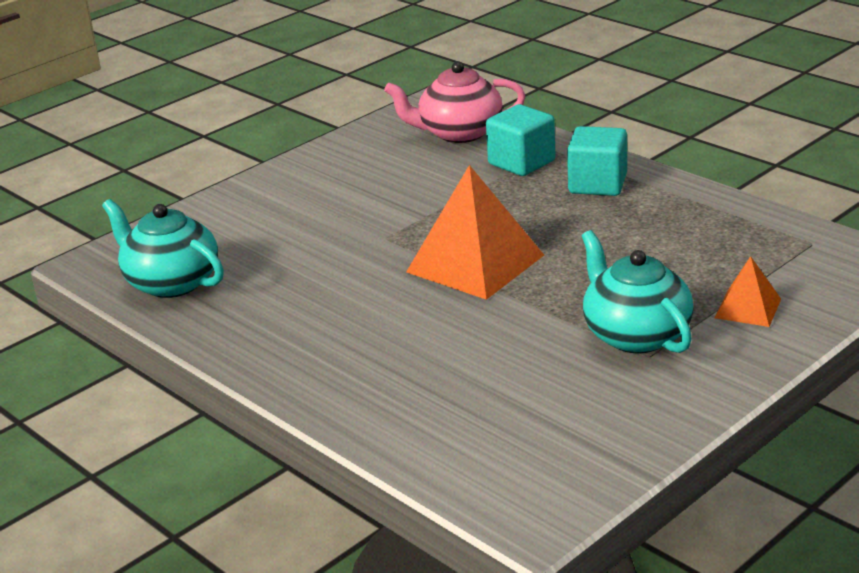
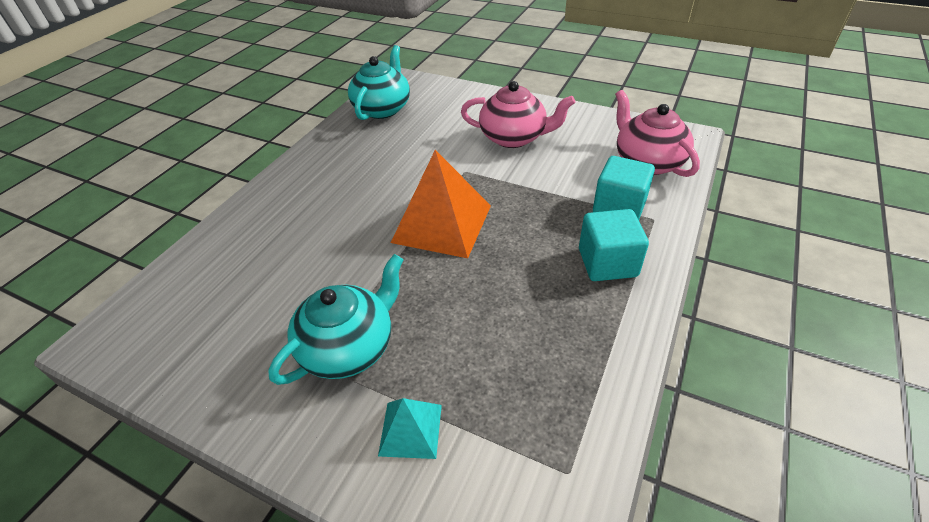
camera: 70 degrees right, 15 degrees up
(343, 197) = (514, 138): none -> pink teapot
(747, 308) = (410, 429): orange pyramid -> turquoise pyramid

